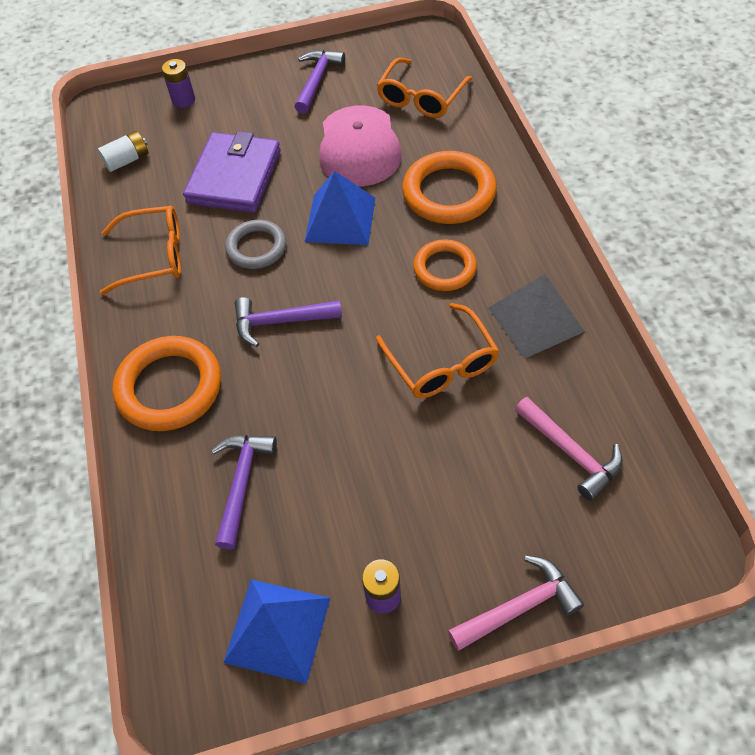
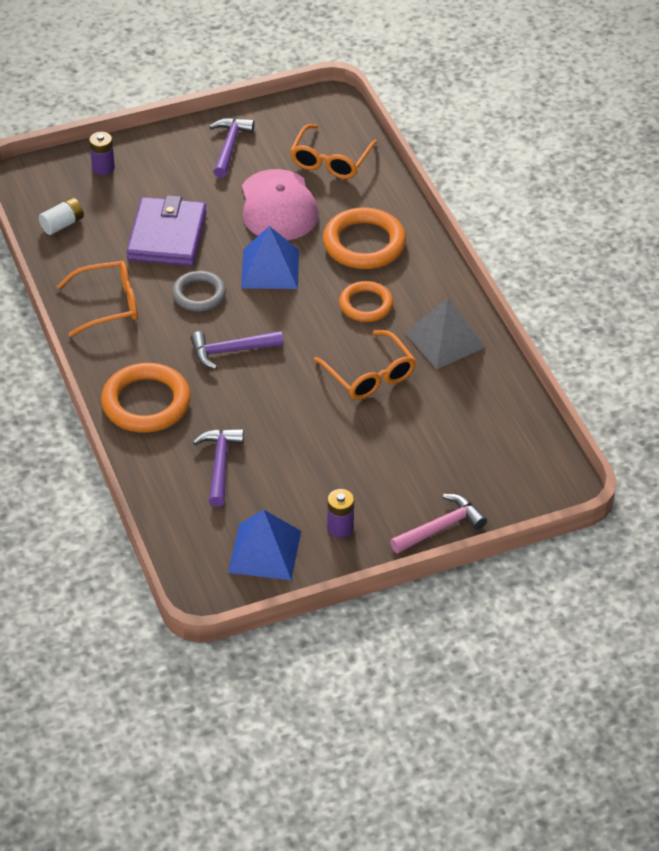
camera: 10 degrees left, 10 degrees down
(570, 452) = (475, 431): pink hammer -> none

